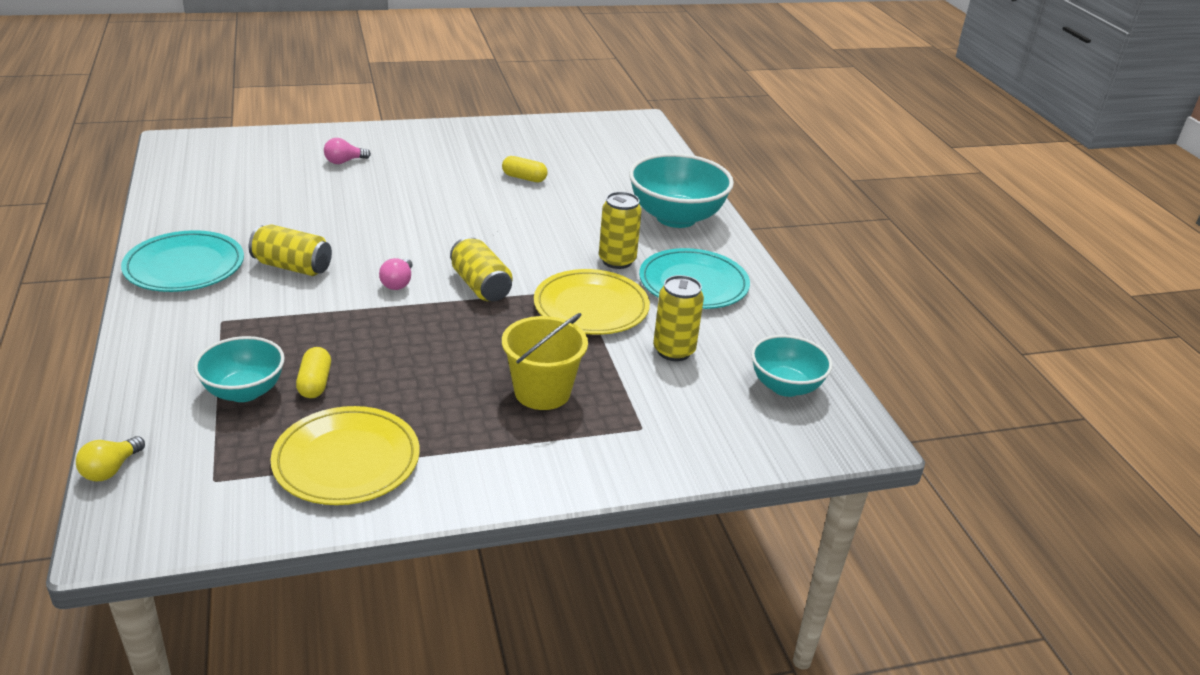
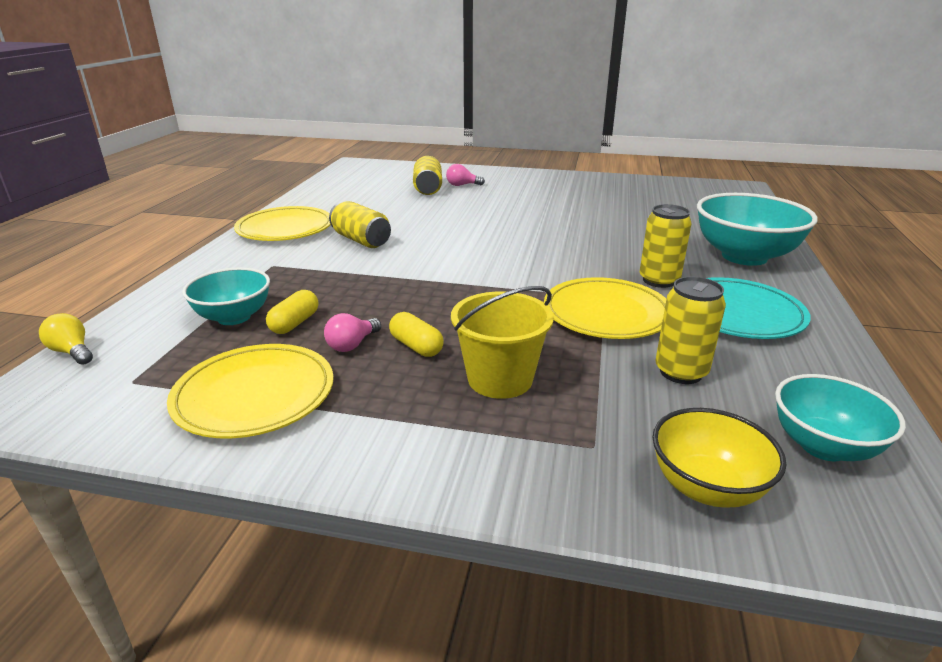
camera: 30 degrees right, 5 degrees down
(111, 470) = (72, 352): yellow light bulb -> yellow light bulb turned 75 degrees clockwise
(184, 267) = (285, 229): turquoise plate -> yellow plate
(398, 283) = (434, 264): pink light bulb -> pink light bulb (352, 345)
(481, 286) = (507, 278): yellow can -> yellow can (428, 188)
(524, 178) = (604, 211): yellow capsule -> yellow capsule (416, 346)
(726, 436) = (706, 487): none -> yellow bowl

